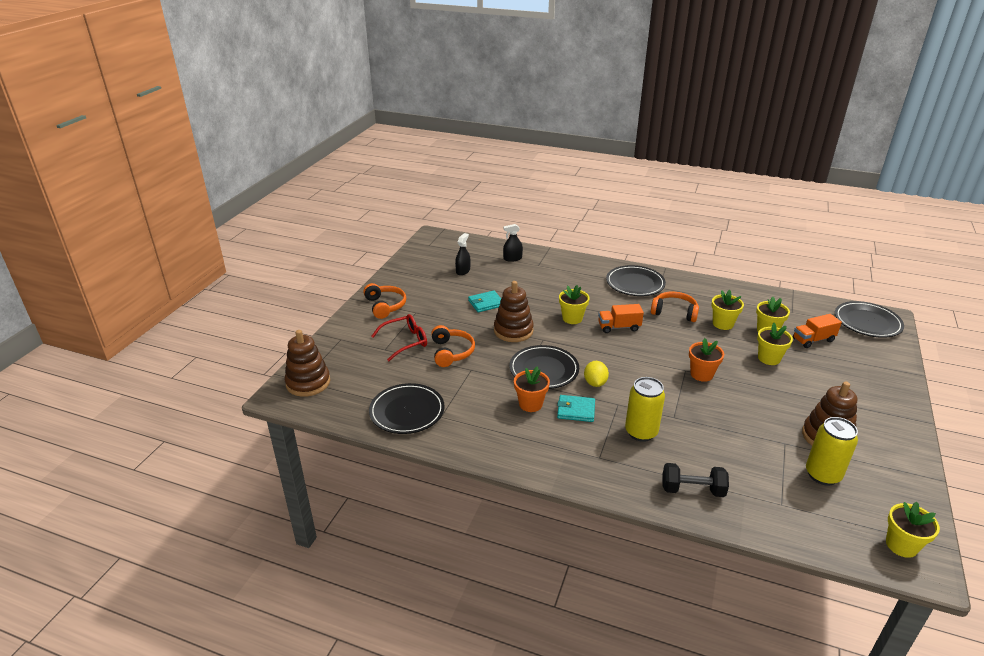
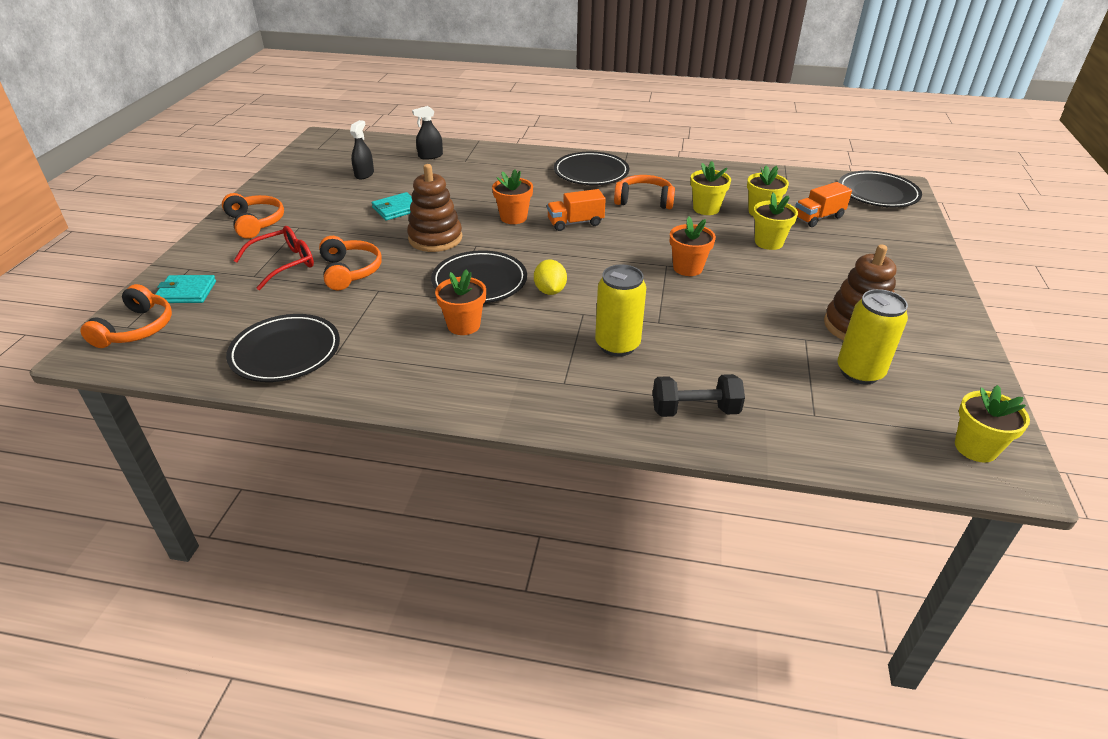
camera: 10 degrees left, 5 degrees up
(308, 383) = (136, 329): brown stacking toy -> orange headphones
(572, 318) = (513, 217): yellow flower pot -> orange flower pot
(576, 410) = (527, 327): turquoise wallet -> turquoise wallet (186, 292)

